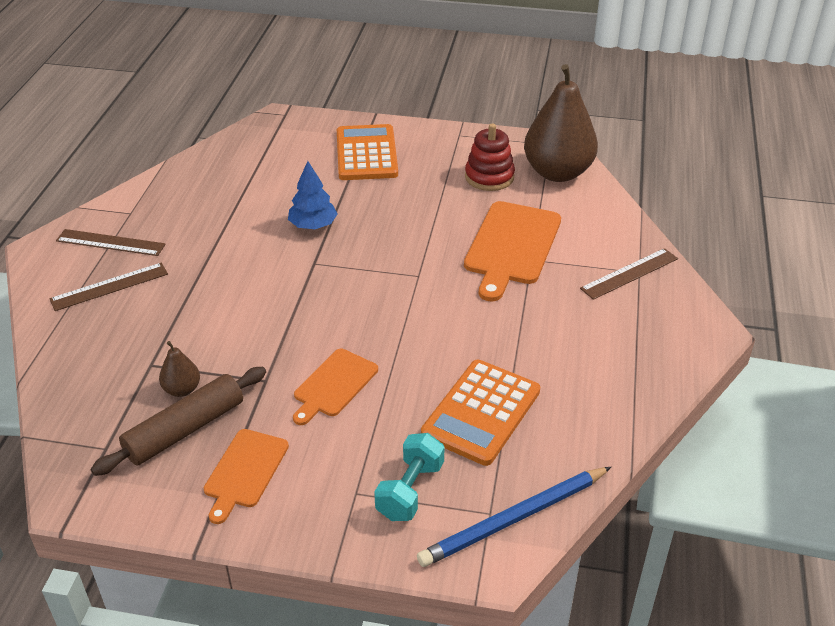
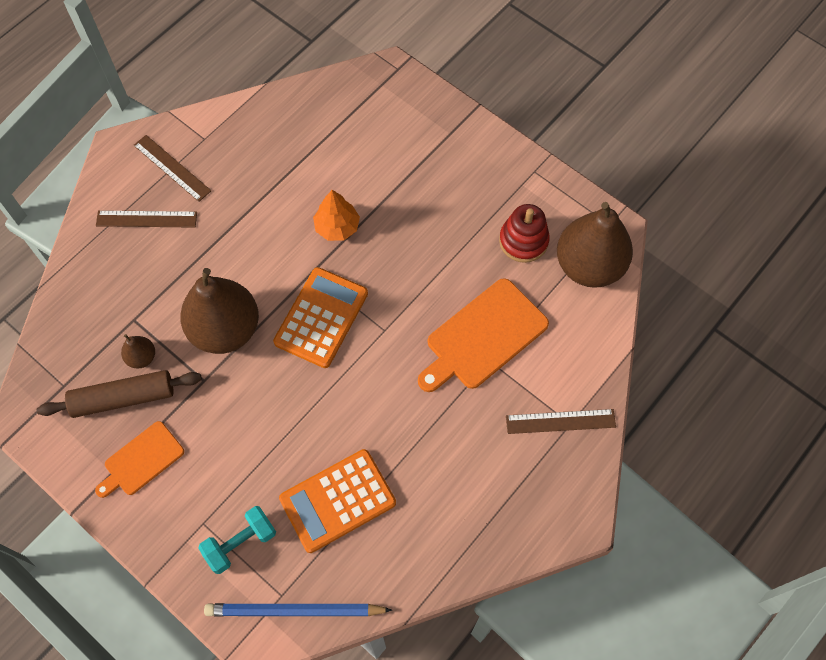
camera: 30 degrees right, 25 degrees up
(258, 334) = (225, 329): none -> brown pear
(313, 225) = (337, 227): blue tree -> orange tree
(334, 385) = (249, 413): orange cutting board -> none
(366, 154) = (436, 157): orange calculator -> orange calculator (321, 317)

